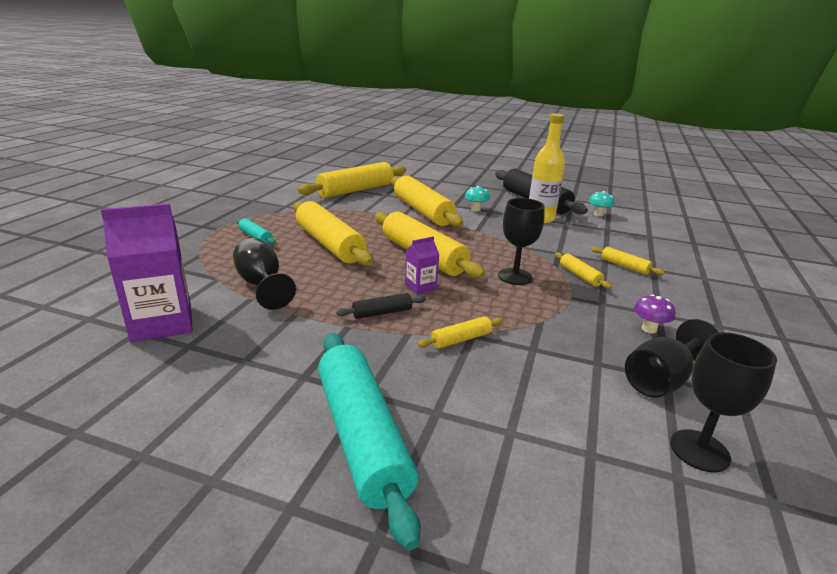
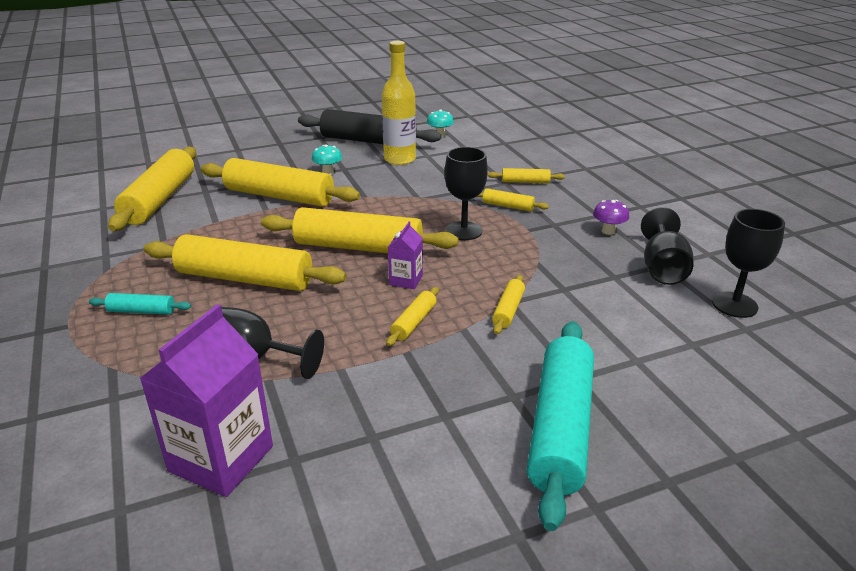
camera: 40 degrees left, 5 degrees up
(363, 436) = (561, 428): turquoise rolling pin -> turquoise rolling pin turned 75 degrees clockwise
(382, 313) = (414, 322): black rolling pin -> yellow rolling pin

